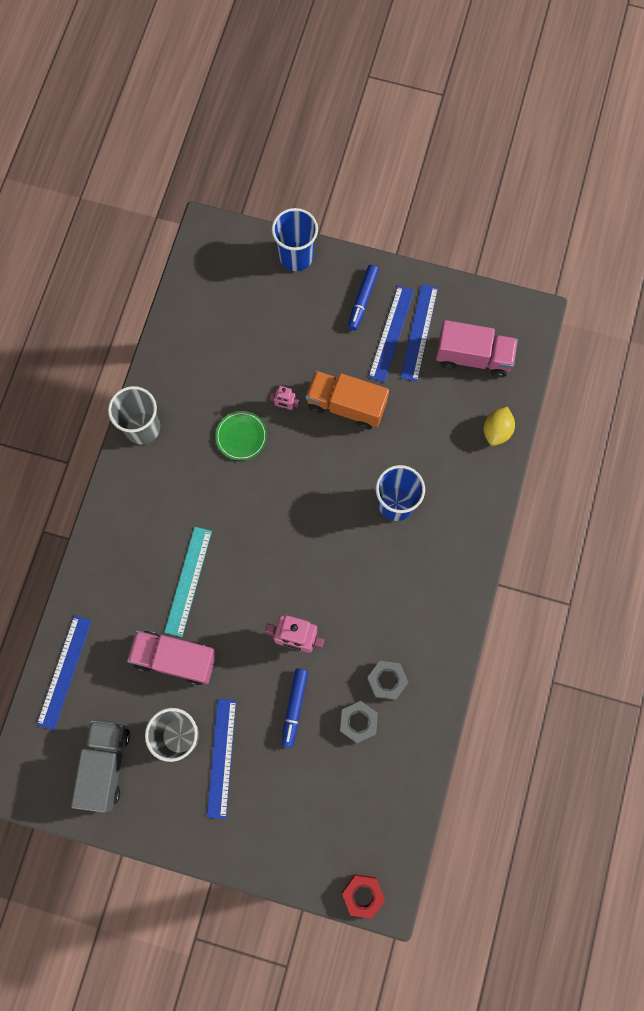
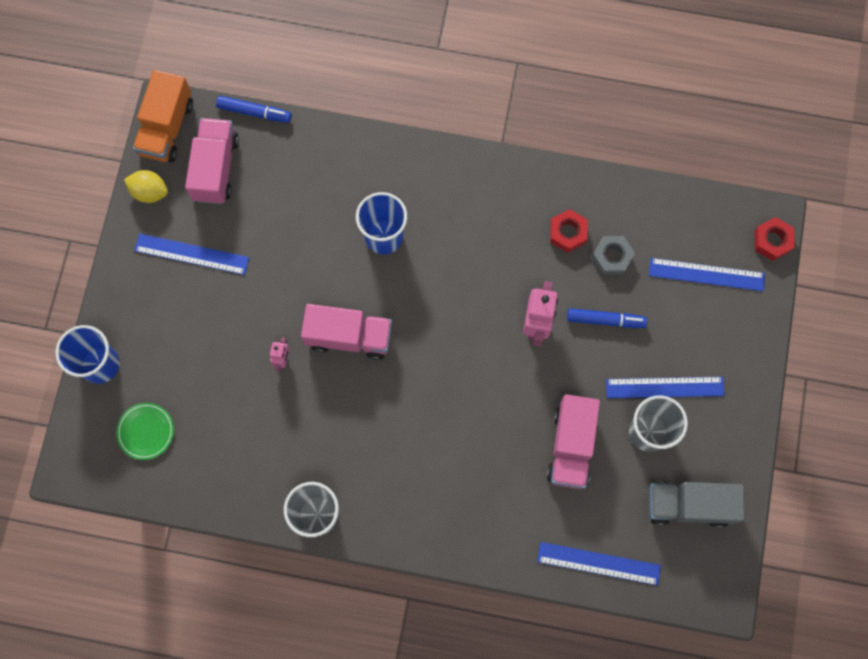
camera: 95 degrees left, 0 degrees up
(188, 581) = (487, 442): turquoise ruler -> none
(241, 436) = (321, 403): green plate -> green plate (146, 431)
(301, 465) = (349, 337): none -> pink truck
(346, 405) = (278, 295): orange truck -> orange truck (167, 128)
(362, 300) = (153, 287): blue marker -> blue marker (254, 112)
(387, 680) = (567, 233): grey nut -> red nut
(419, 332) = (189, 225): blue ruler -> blue ruler (706, 274)
(496, 431) = (297, 142): yellow lemon -> yellow lemon (150, 192)

